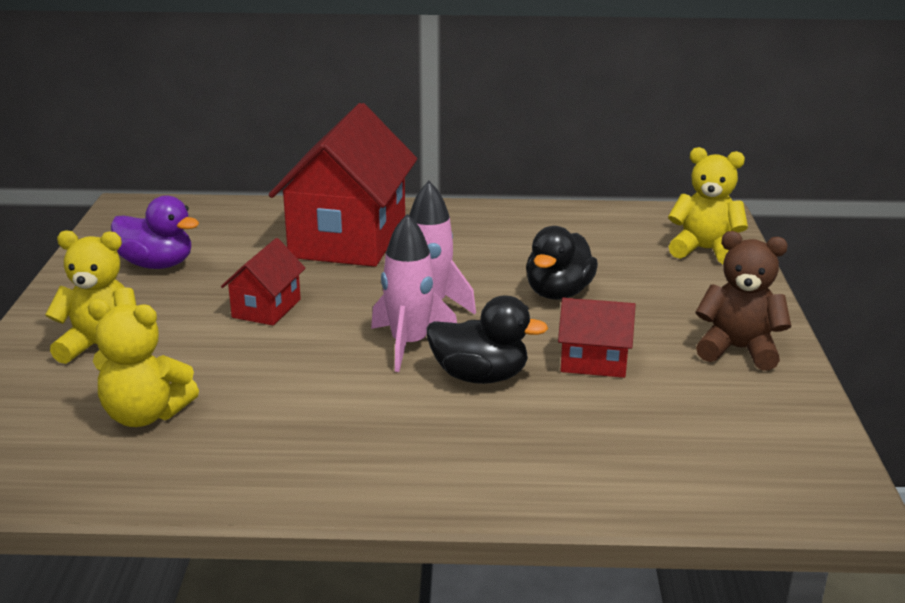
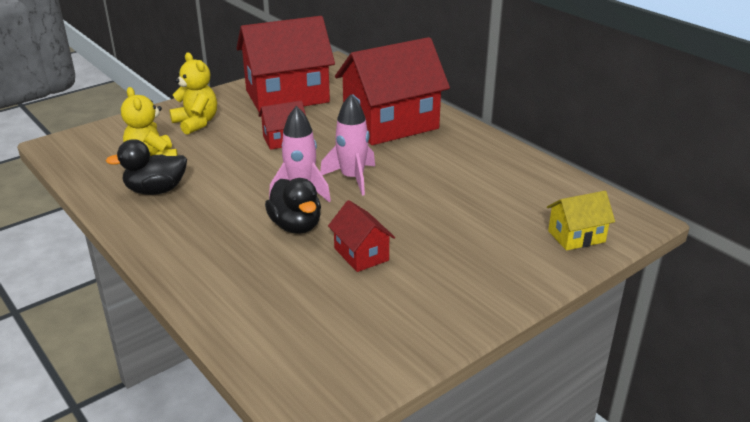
camera: 50 degrees right, 5 degrees up
(157, 264) = (287, 96): purple duck -> red house
(558, 293) = (428, 209): black duck -> black duck (156, 190)
(704, 250) = (576, 236): yellow teddy bear -> yellow house
(738, 350) = (451, 301): brown teddy bear -> none

